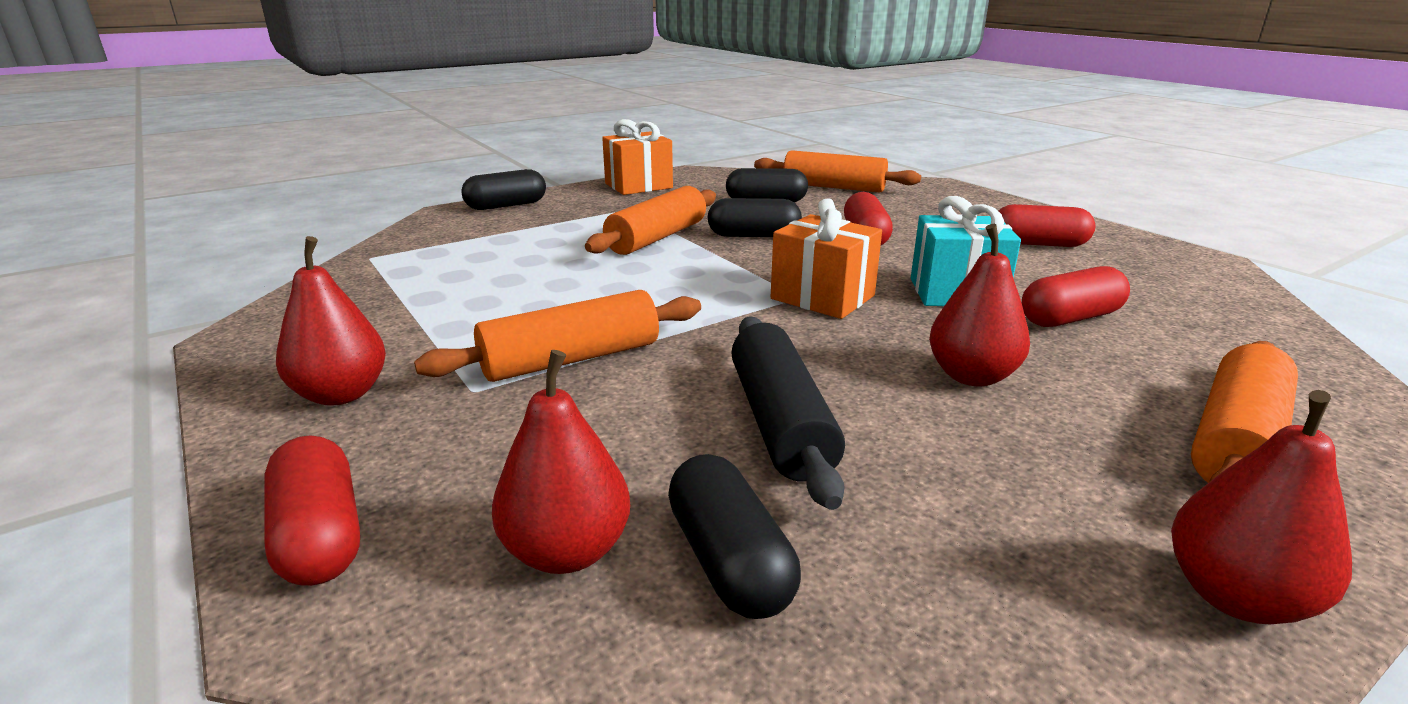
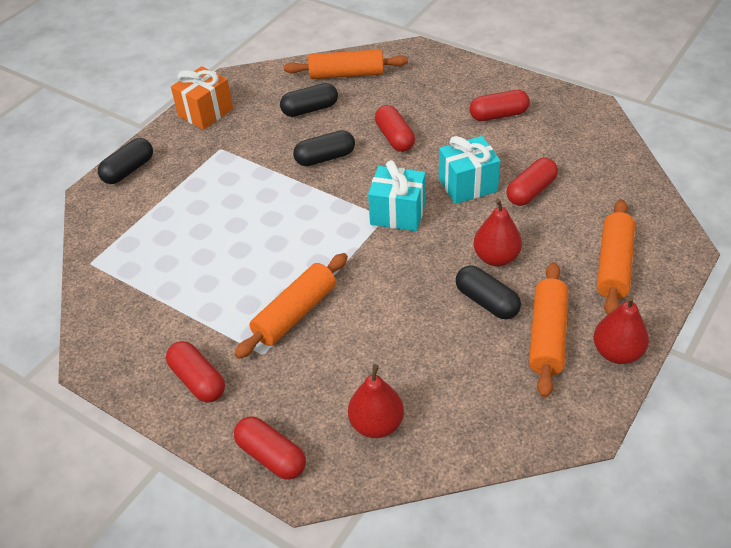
camera: 20 degrees left, 20 degrees up
(341, 394) = (198, 380): red pear -> red capsule
(657, 238) = (264, 179): orange rolling pin -> orange rolling pin (547, 336)
(729, 561) = (440, 404): black capsule -> black capsule (487, 301)
(780, 423) = (423, 322): black rolling pin -> none
(822, 297) = (398, 213): orange gift -> turquoise gift

